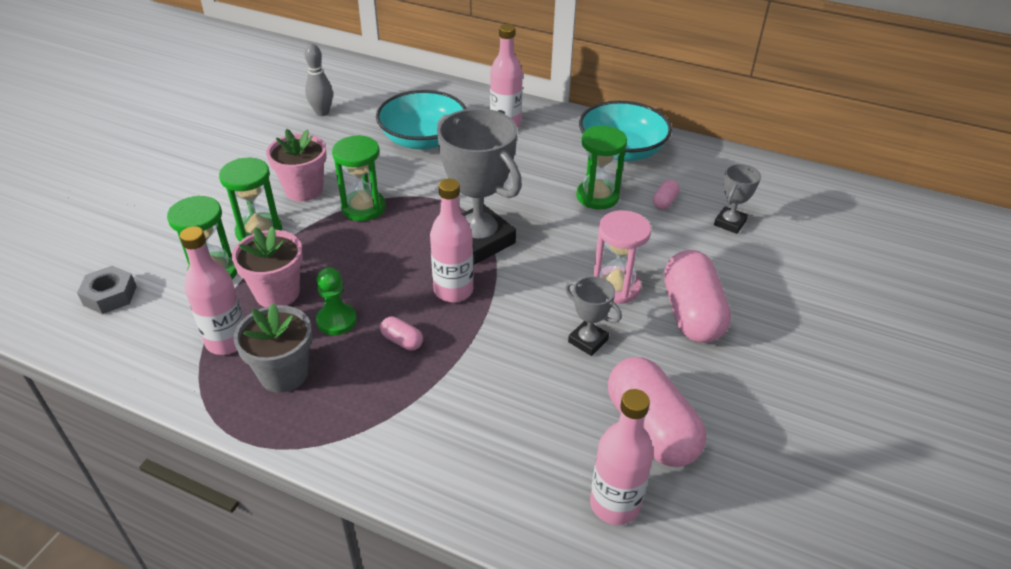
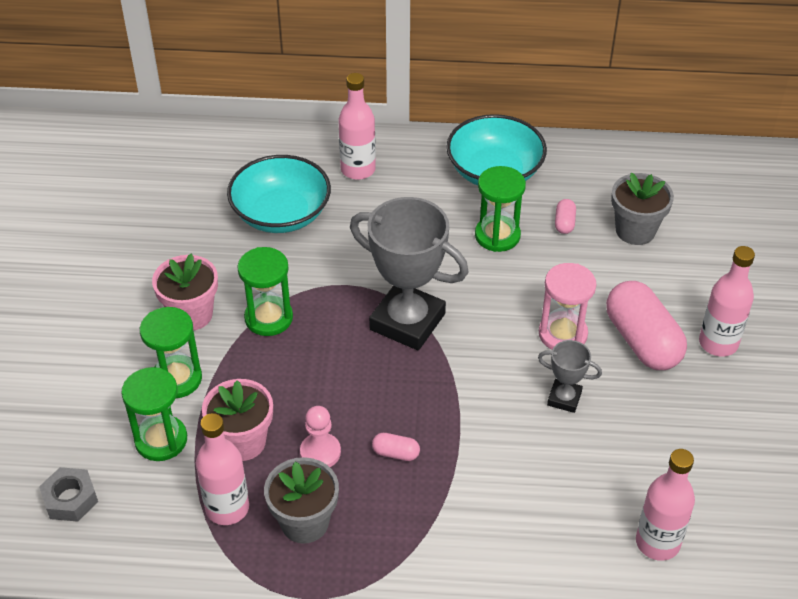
camera: 20 degrees left, 5 degrees up
(322, 112) = (146, 209): grey bowling pin -> none
(336, 320) = (320, 452): green pawn -> pink pawn
(453, 290) = (414, 385): pink bottle -> pink bottle (718, 343)
(650, 428) = (656, 465): pink capsule -> none
(730, 223) = (635, 230): grey trophy -> grey flower pot

